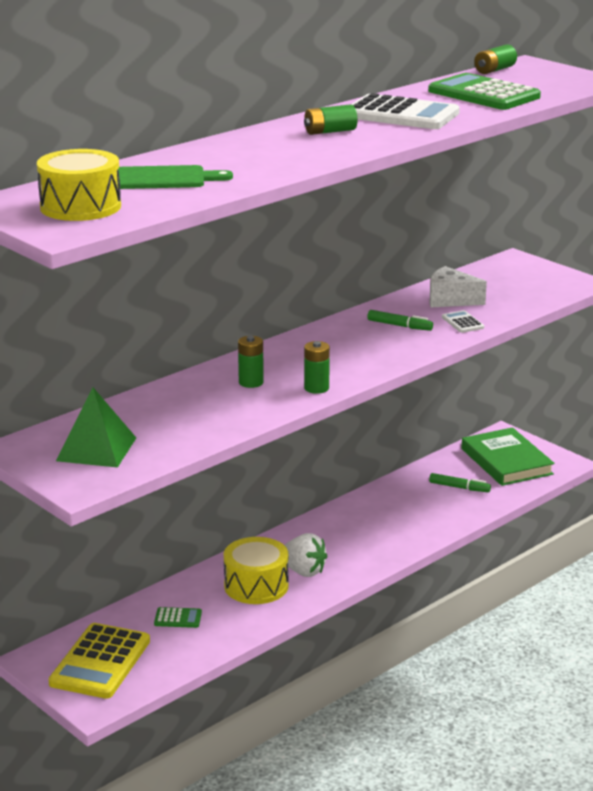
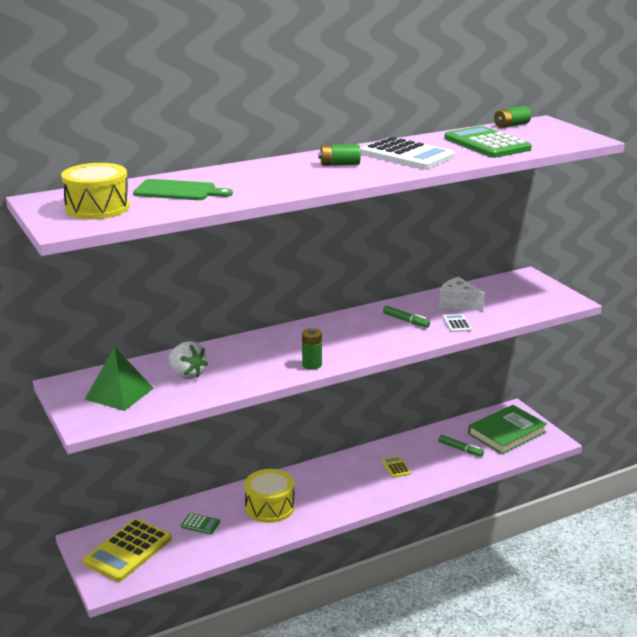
camera: 15 degrees right, 0 degrees up
(251, 382) = (265, 354): green battery -> none
(303, 571) = (310, 500): white strawberry -> white strawberry (187, 374)
(390, 519) = (396, 467): none -> yellow calculator
(506, 461) = (506, 433): green book -> green book turned 60 degrees clockwise

